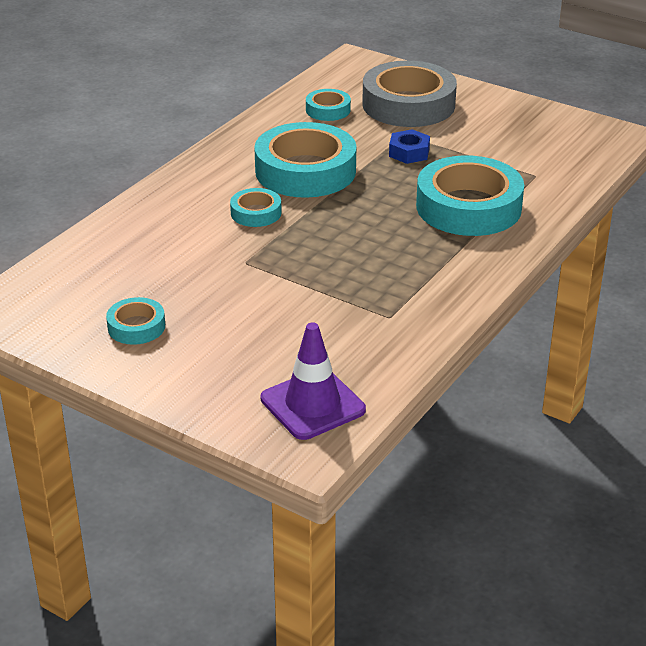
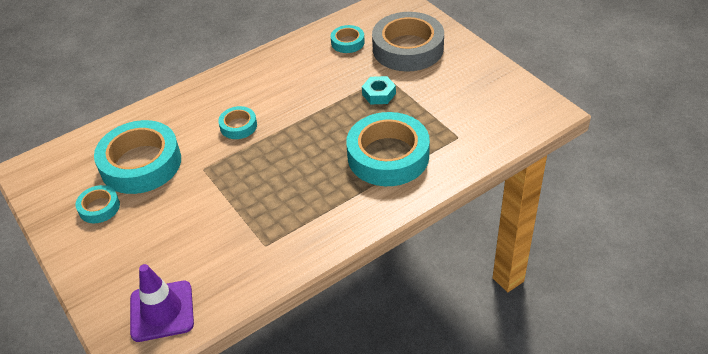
camera: 25 degrees right, 10 degrees up
(305, 171) = (296, 95): turquoise tape -> turquoise tape (141, 164)
(409, 152) = (379, 94): blue nut -> turquoise nut

